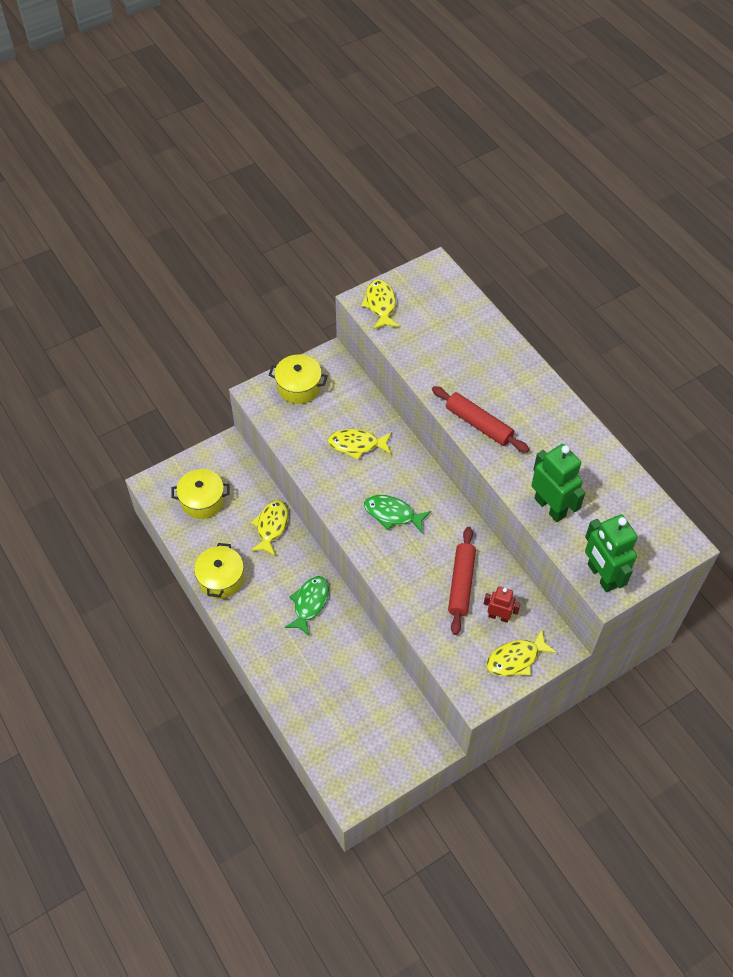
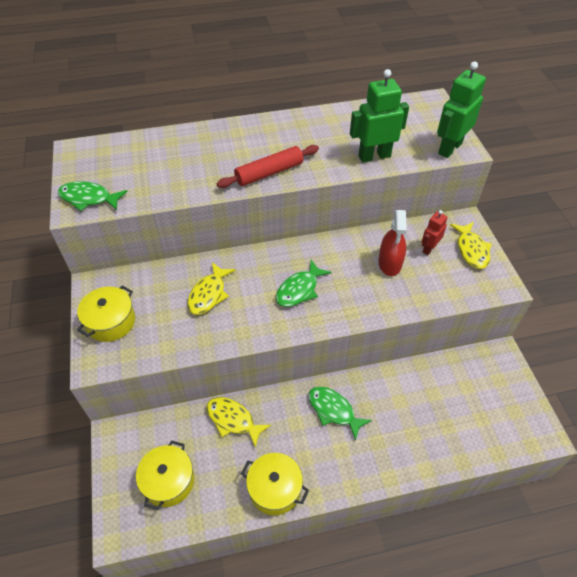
camera: 70 degrees left, 5 degrees down
(380, 305) = (88, 198): yellow fish -> green fish
(461, 584) = (390, 263): red rolling pin -> red spray bottle
(601, 576) = (449, 148): green robot -> green robot turned 135 degrees clockwise

